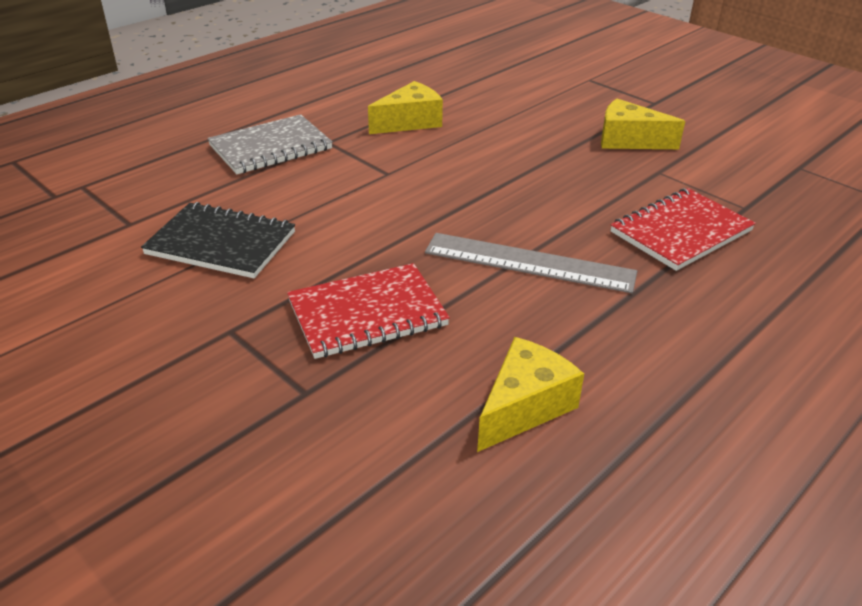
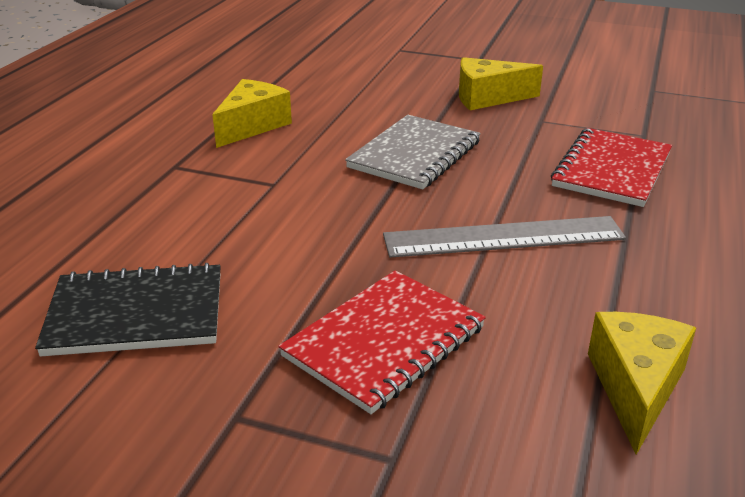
camera: 25 degrees left, 5 degrees down
(270, 147) = (108, 187): grey notebook -> grey notebook (414, 155)

